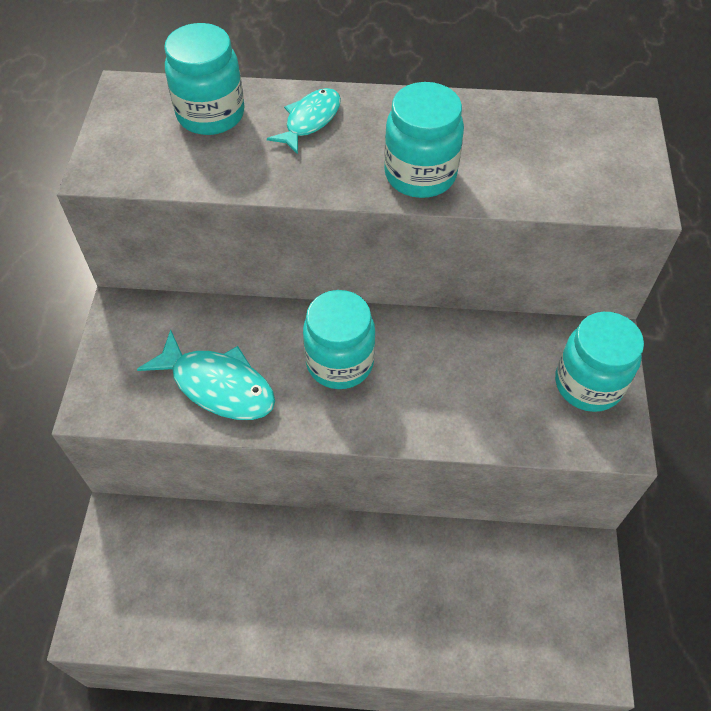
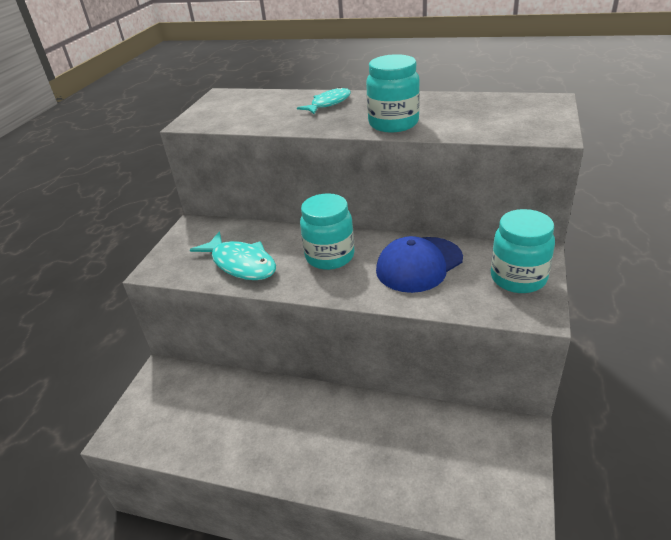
camera: 15 degrees right, 20 degrees down
(211, 114) = (267, 102): turquoise jar -> none
(461, 369) = (419, 264): none -> blue cap

